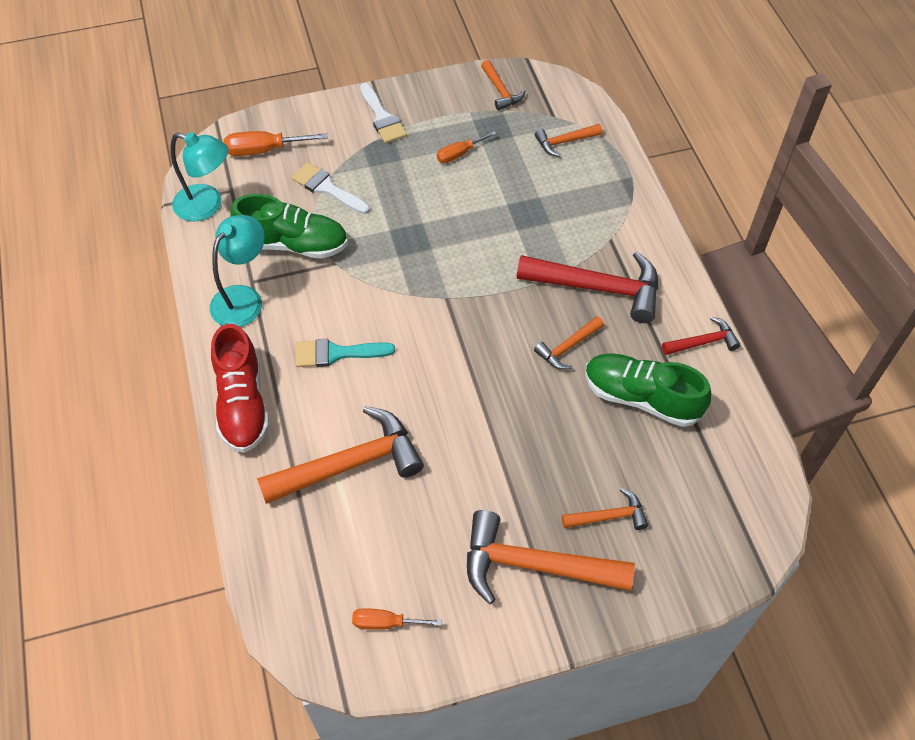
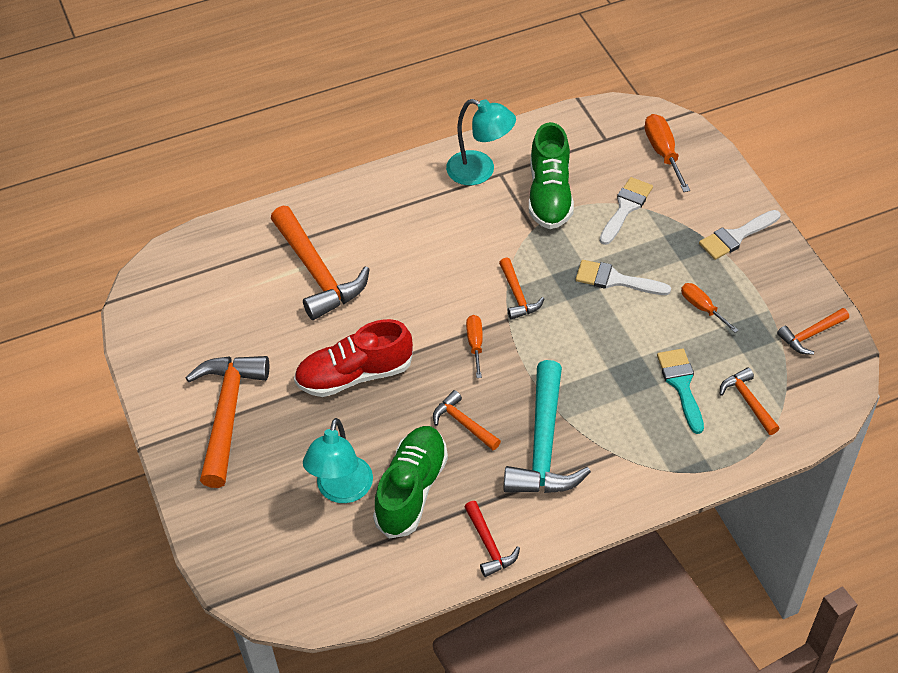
camera: 85 degrees right, 5 degrees down
(207, 206) = (582, 126): turquoise lamp -> turquoise lamp (342, 490)
(242, 403) = (369, 192): red shoe -> red shoe (354, 375)
(336, 353) = (430, 245): turquoise brush -> turquoise brush (681, 385)
(385, 623) = (174, 317): orange screwdriver -> orange screwdriver (475, 344)
(415, 209) = (615, 280): none -> white brush
(599, 288) = (544, 446): red hammer -> turquoise hammer
(609, 516) = (278, 468): orange hammer -> orange hammer (517, 295)

